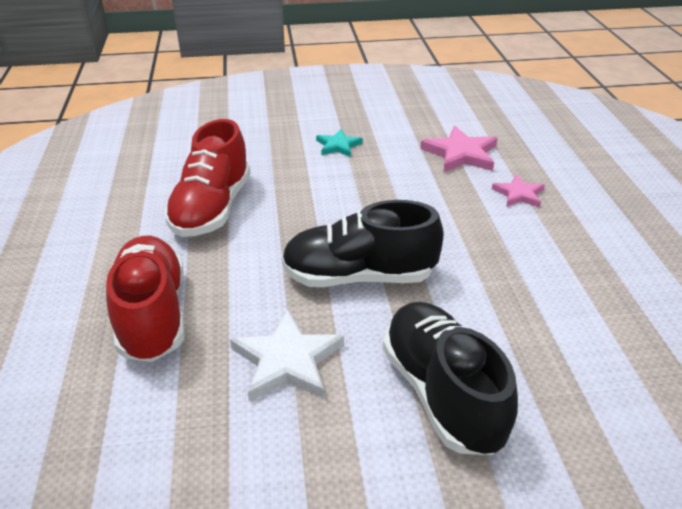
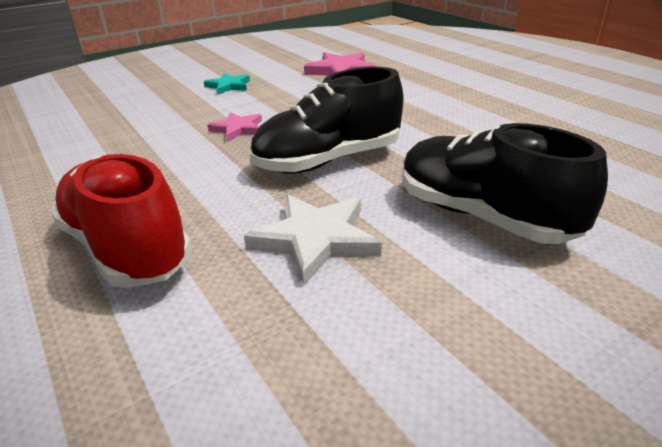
camera: 25 degrees left, 5 degrees down
(212, 209) = (133, 151): red shoe -> none
(519, 194) = (410, 83): pink star -> pink star (238, 129)

